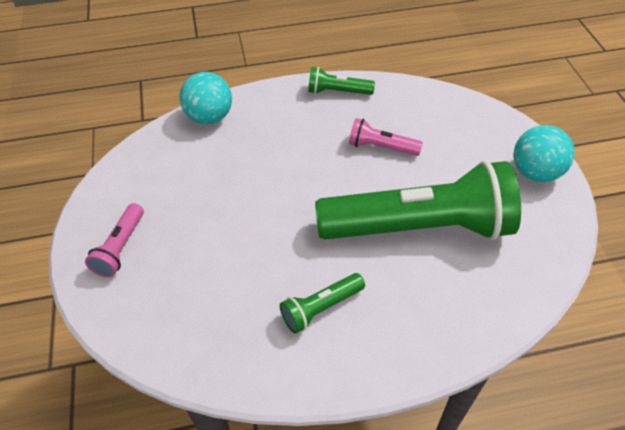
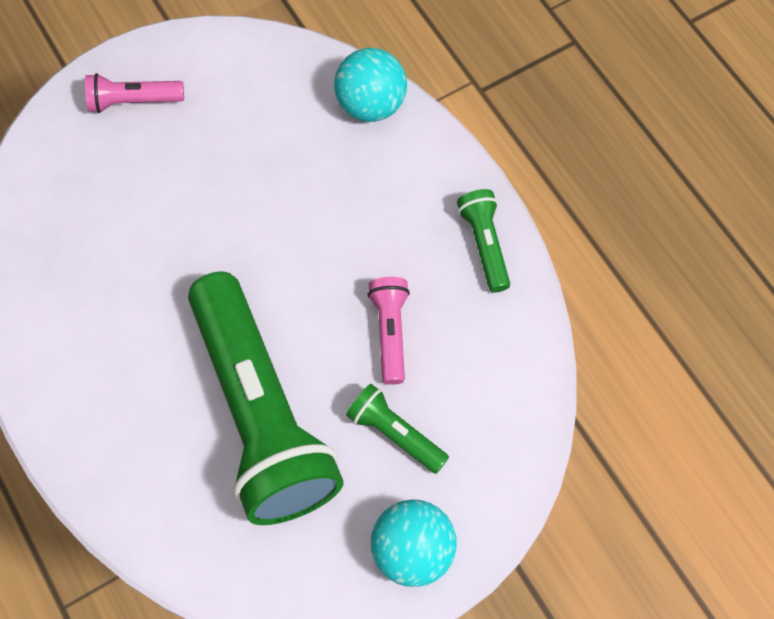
camera: 70 degrees right, 15 degrees up
(320, 308) = (109, 333): green flashlight -> green flashlight (395, 433)

